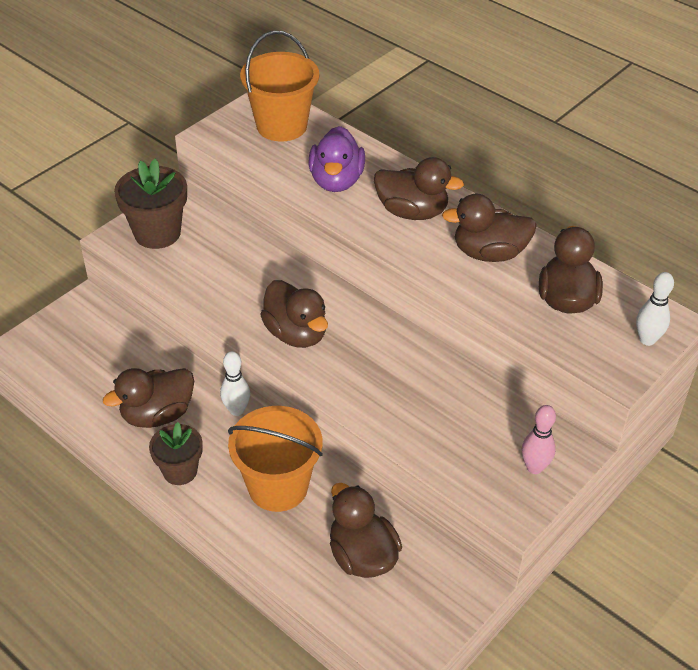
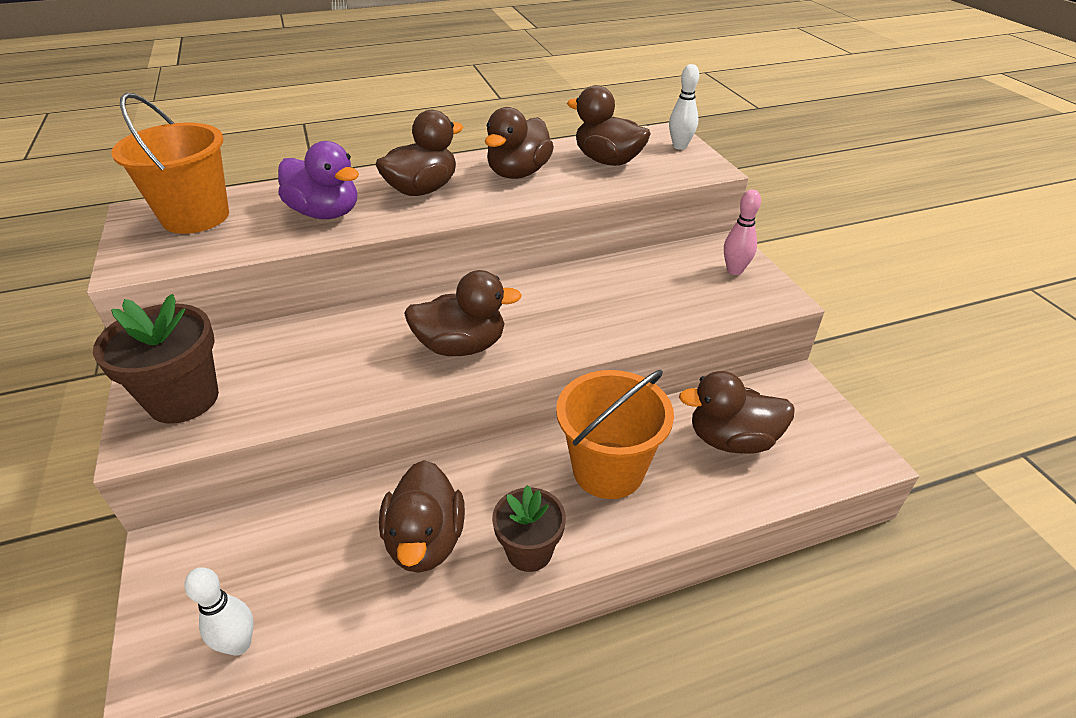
camera: 60 degrees left, 5 degrees down
(236, 410) = (478, 463): white bowling pin -> white bowling pin (239, 644)

